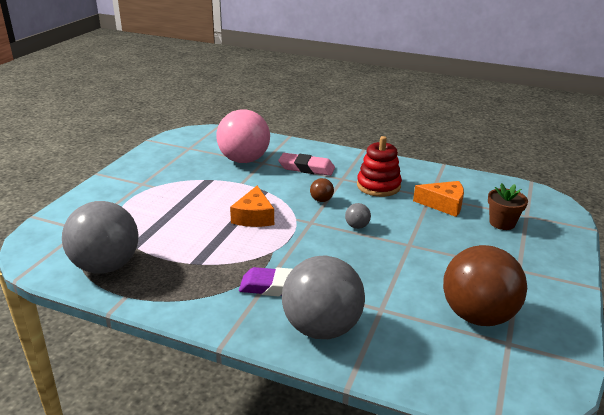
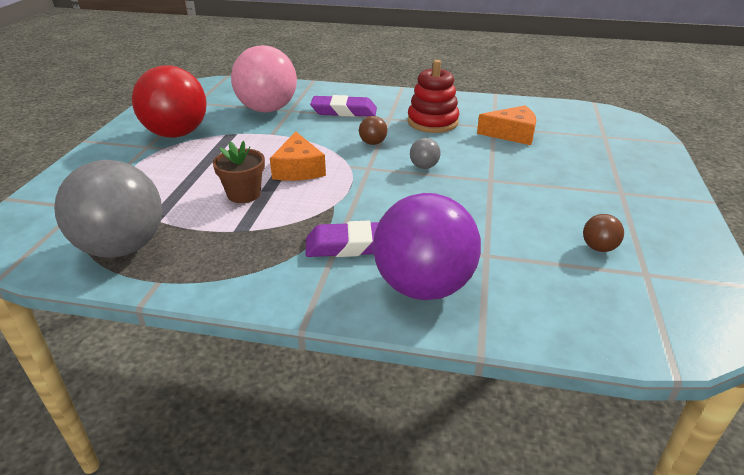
camera: 10 degrees left, 5 degrees up
(167, 175) = (177, 134): none -> red ball
(306, 168) = (344, 111): pink eraser -> purple eraser
(321, 328) = (423, 287): grey ball -> purple ball
(477, 316) = (598, 248): brown ball -> brown ball, size x0.40
(502, 223) = (582, 146): brown flower pot -> brown flower pot (244, 194)

